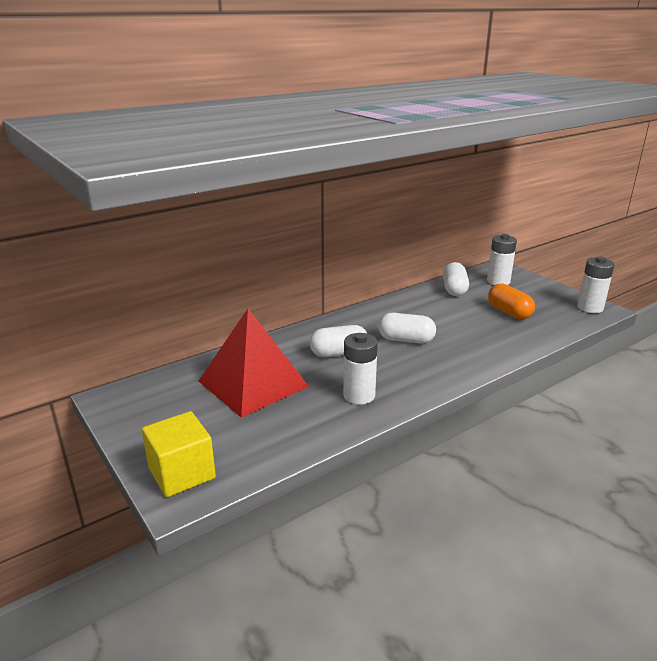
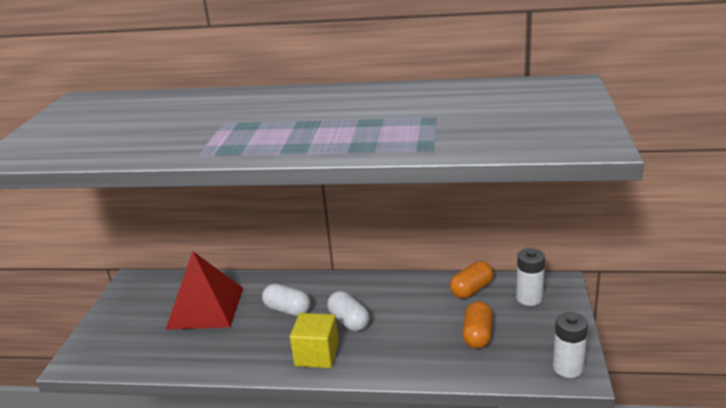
camera: 45 degrees right, 0 degrees up
(182, 473) = (92, 349): yellow cube -> yellow cube (317, 355)
(359, 395) = (246, 350): white battery -> none
(454, 289) = (471, 290): white capsule -> orange capsule

